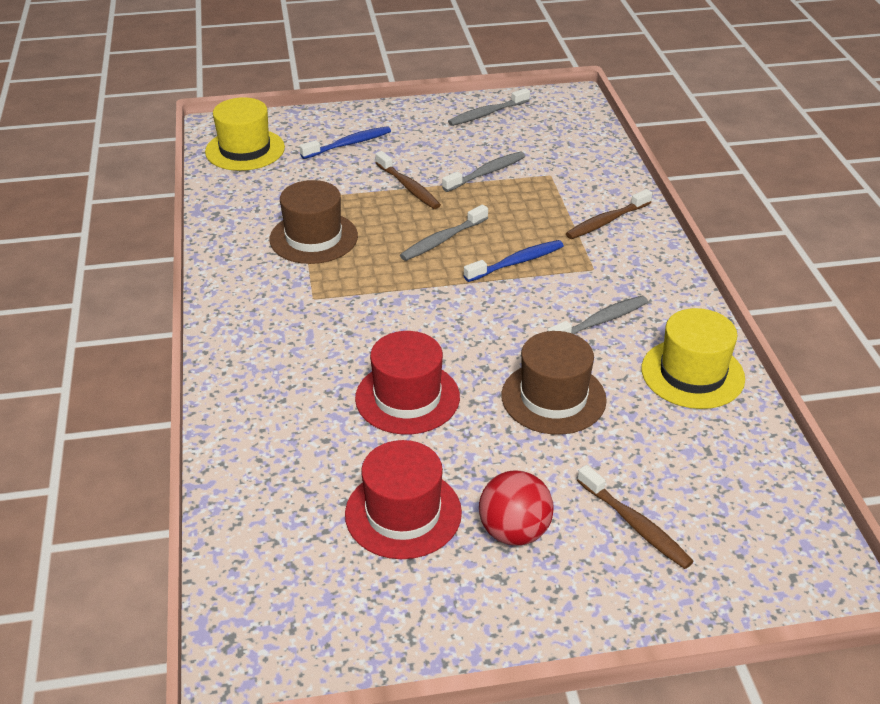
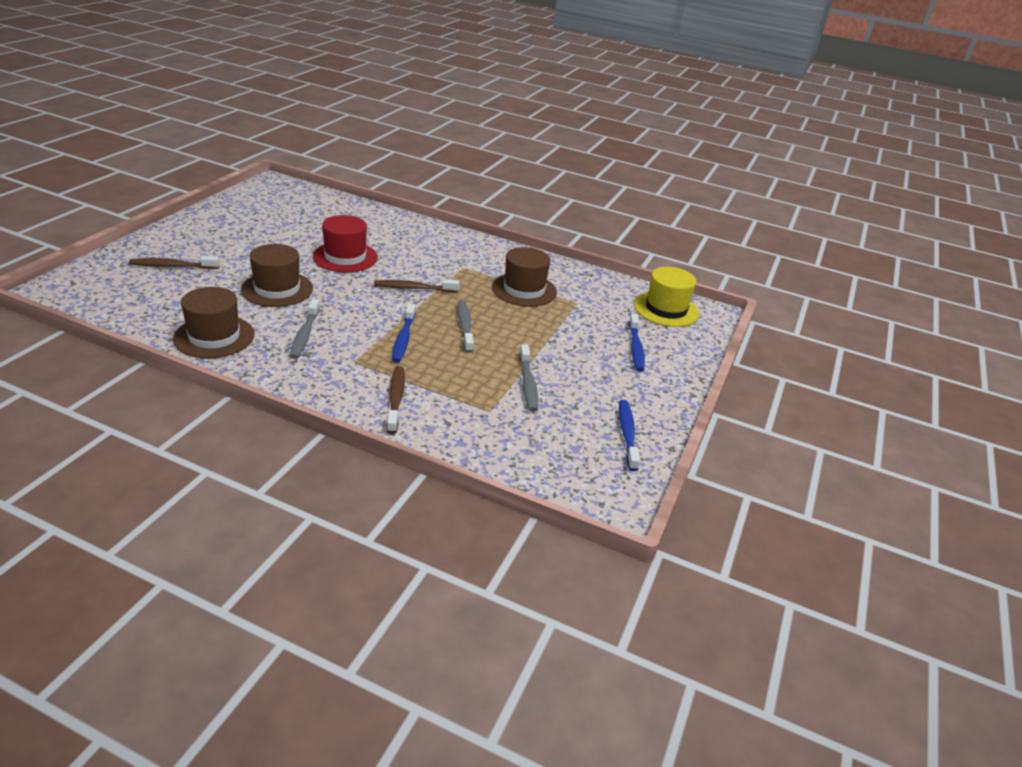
camera: 120 degrees right, 5 degrees down
(403, 513) = (280, 228): red hat -> none
(408, 187) = (545, 344): brown toothbrush -> brown toothbrush (413, 288)
(487, 114) = (627, 434): grey toothbrush -> blue toothbrush
(514, 531) = (225, 242): red ball -> none
(692, 374) = (214, 336): yellow hat -> brown hat

